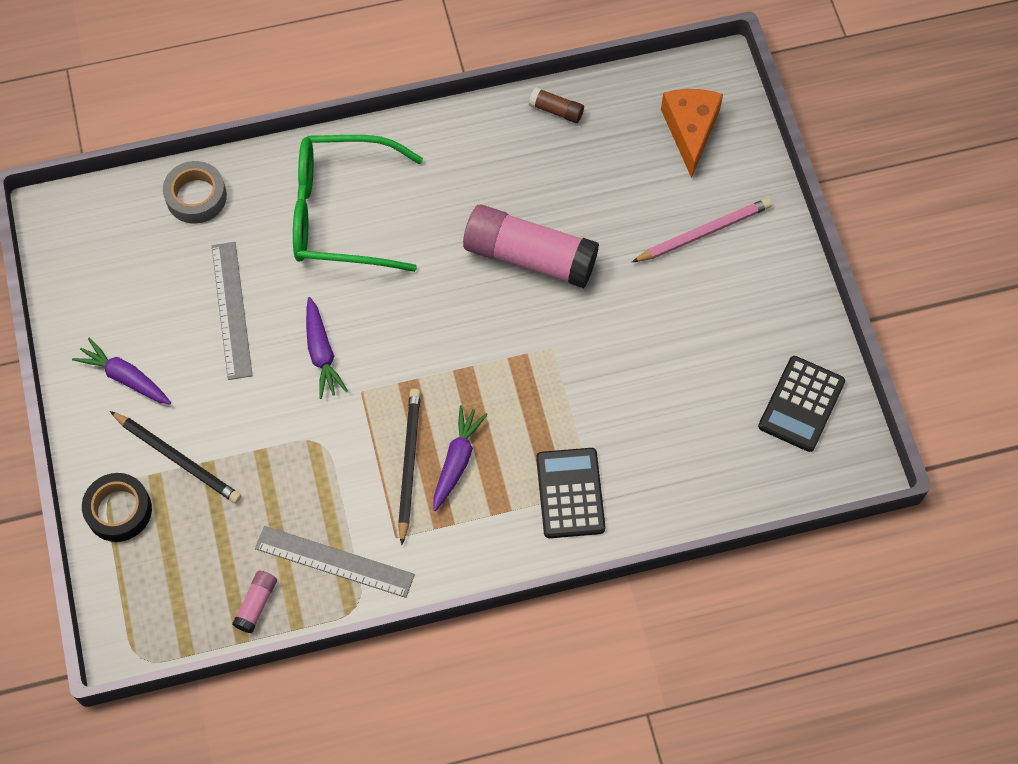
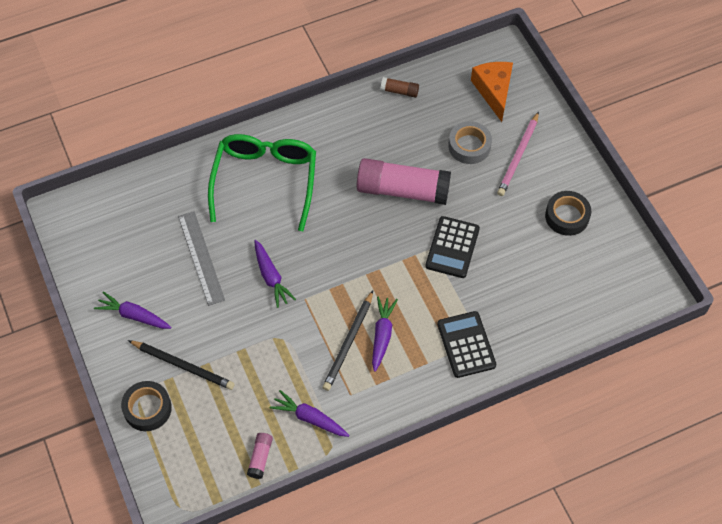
camera: 10 degrees left, 5 degrees down
(196, 197) = (160, 185): grey tape -> grey tape (469, 146)
(334, 561) = (310, 418): grey ruler -> purple carrot
(341, 213) = (265, 181): green glasses -> green glasses turned 105 degrees clockwise
(409, 464) = (348, 343): black pencil -> black pencil turned 150 degrees counterclockwise
(704, 232) = (518, 156): pink pencil -> pink pencil turned 150 degrees clockwise
(753, 331) = (567, 216): none -> black tape
(801, 404) = (611, 259): black calculator -> black calculator (452, 247)

